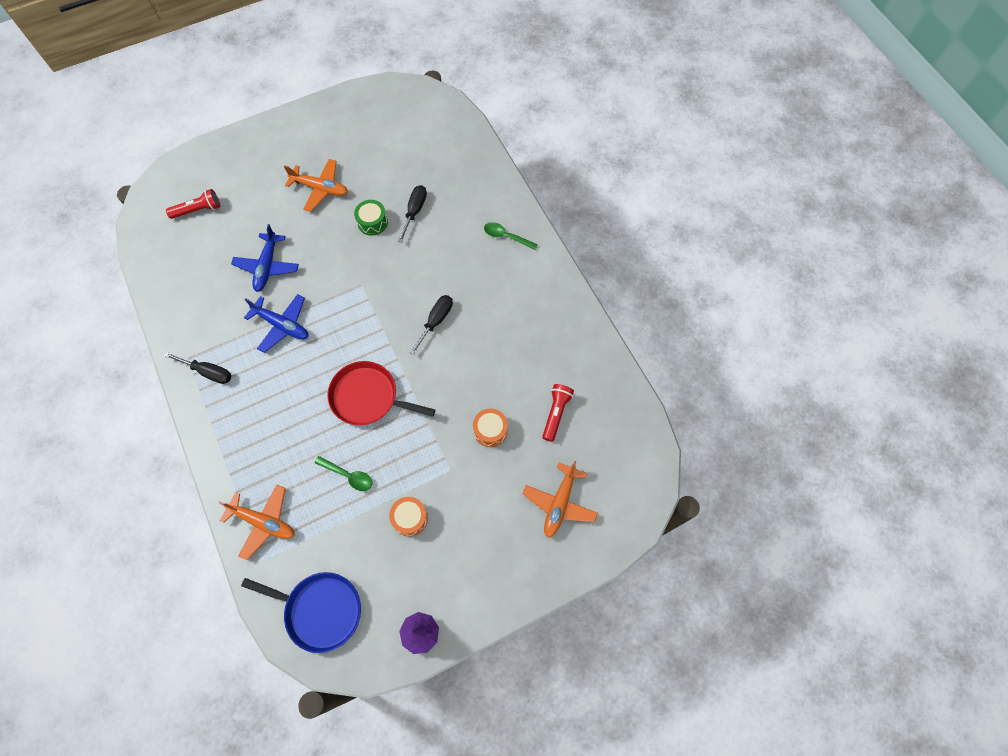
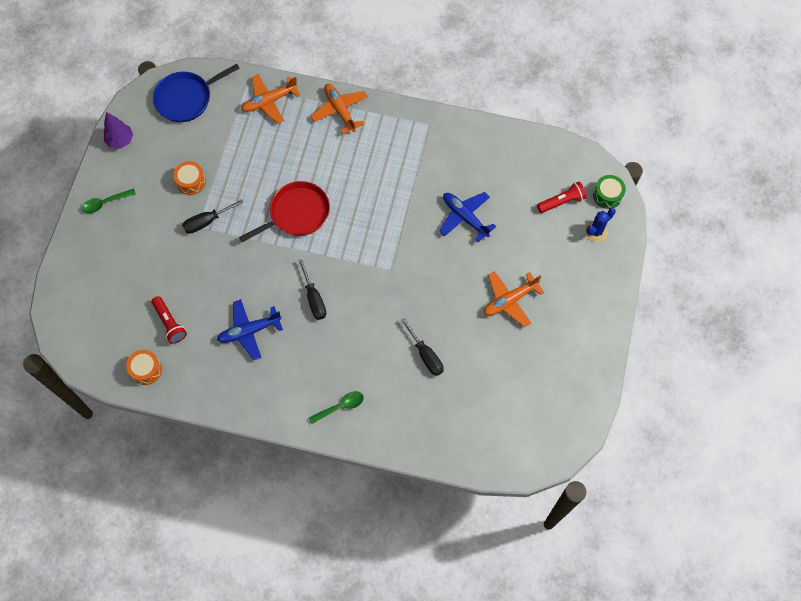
camera: 130 degrees right, 0 degrees up
(198, 210) = (561, 202): red flashlight -> red flashlight turned 135 degrees counterclockwise
(208, 372) = (407, 130): black screwdriver -> black screwdriver (206, 221)
(210, 171) = (596, 231): none -> blue cactus
(282, 325) = (404, 196): blue plane -> blue plane (249, 331)
(348, 475) = (253, 166): green spoon -> green spoon (105, 203)
(372, 222) = (442, 316): green drum -> green drum (607, 195)
(490, 430) = (199, 271): orange drum -> orange drum (146, 370)
(559, 503) = (111, 275): orange plane -> orange plane (340, 110)

